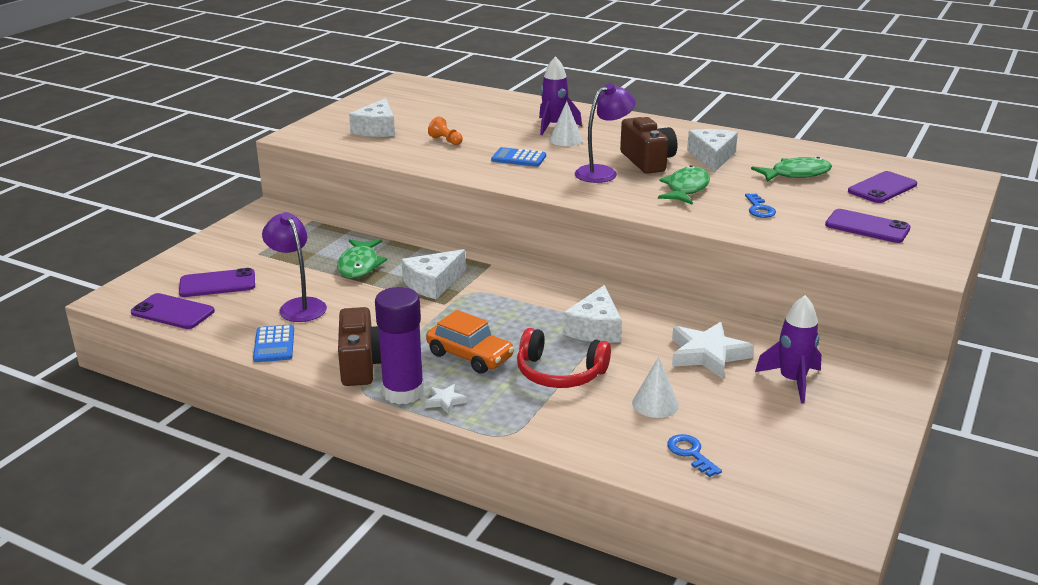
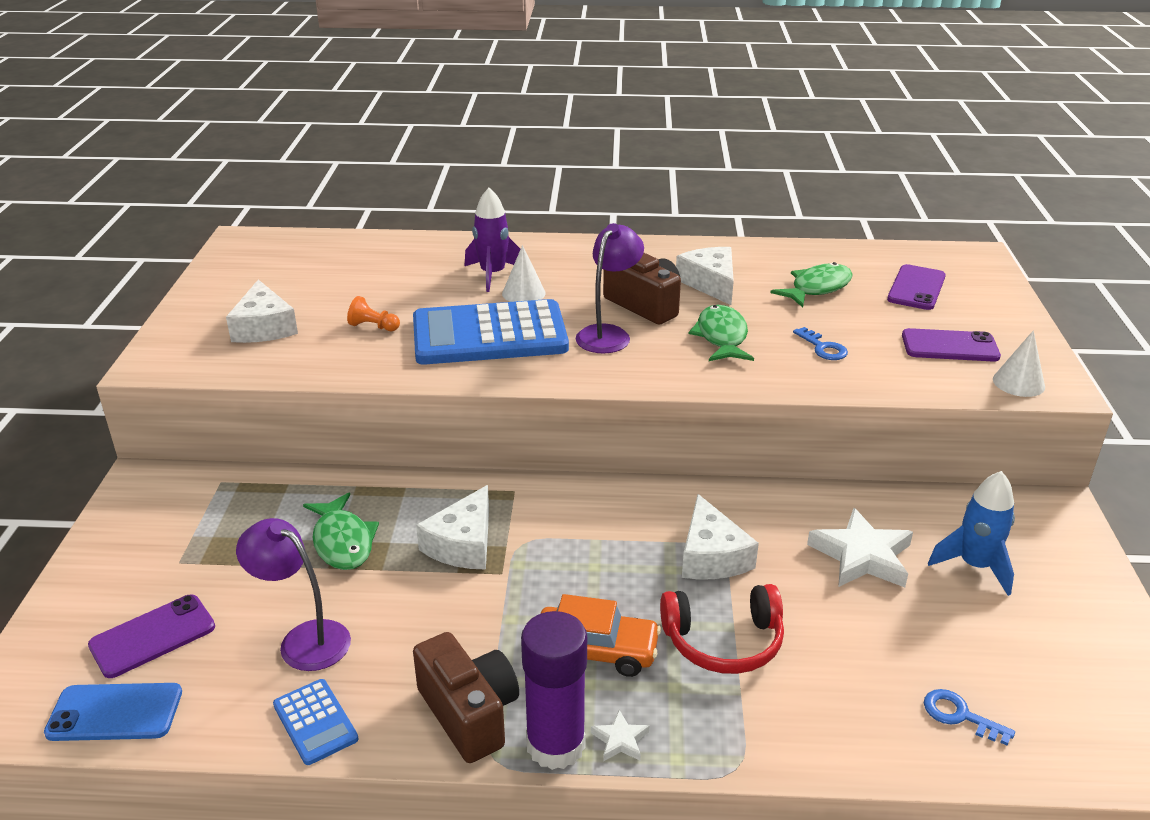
camera: 25 degrees left, 5 degrees up
(173, 312) = (115, 712): purple phone -> blue phone
(518, 158) = (489, 335): blue calculator -> blue calculator, size x2.26
(655, 404) = (864, 652): white cone -> white cone (1018, 383)
(792, 381) = (974, 566): purple rocket -> blue rocket

